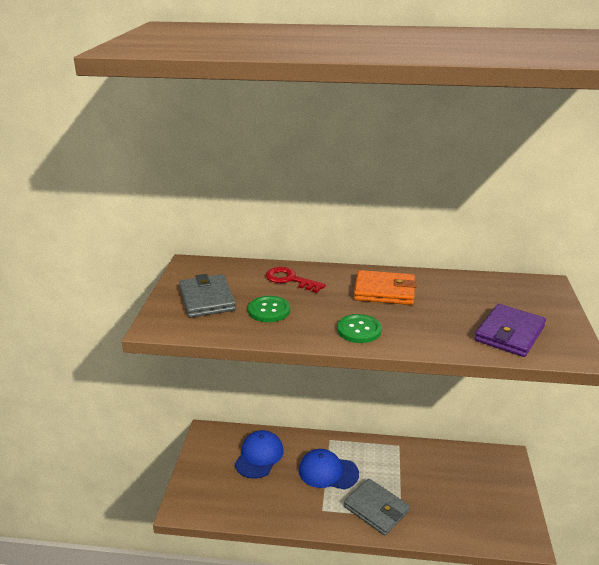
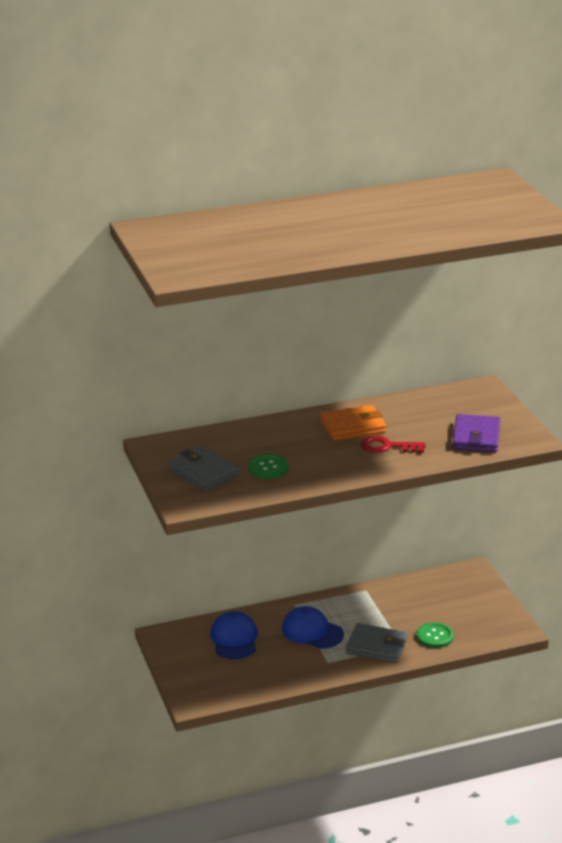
camera: 25 degrees left, 0 degrees up
(290, 280) = (261, 437): red key -> red key (387, 446)
(328, 472) = (312, 631): blue cap -> blue cap turned 45 degrees clockwise
(359, 330) = (357, 464): green button -> green button (435, 636)

